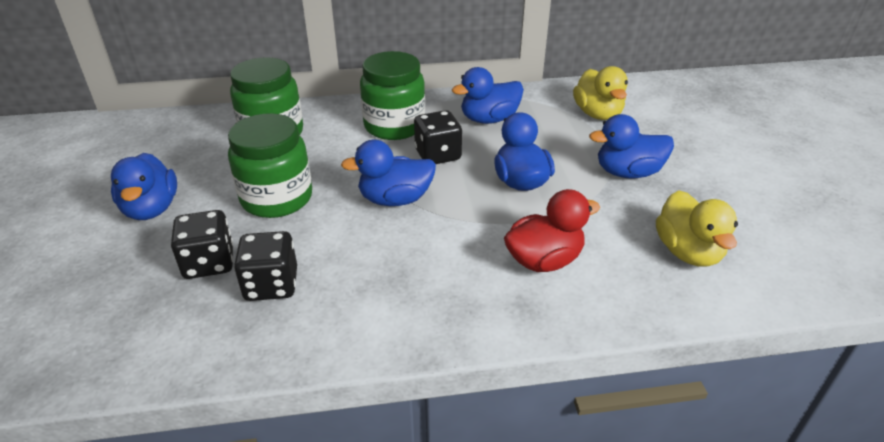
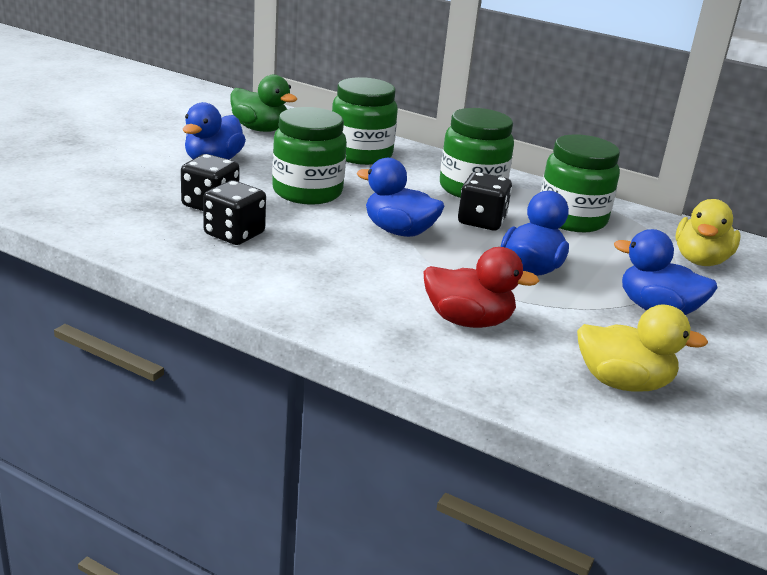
camera: 35 degrees right, 10 degrees down
(153, 148) = (260, 129): none -> green duck
(489, 119) = (572, 219): blue duck -> green jar
(687, 252) = (623, 383): yellow duck -> yellow duck turned 105 degrees counterclockwise

